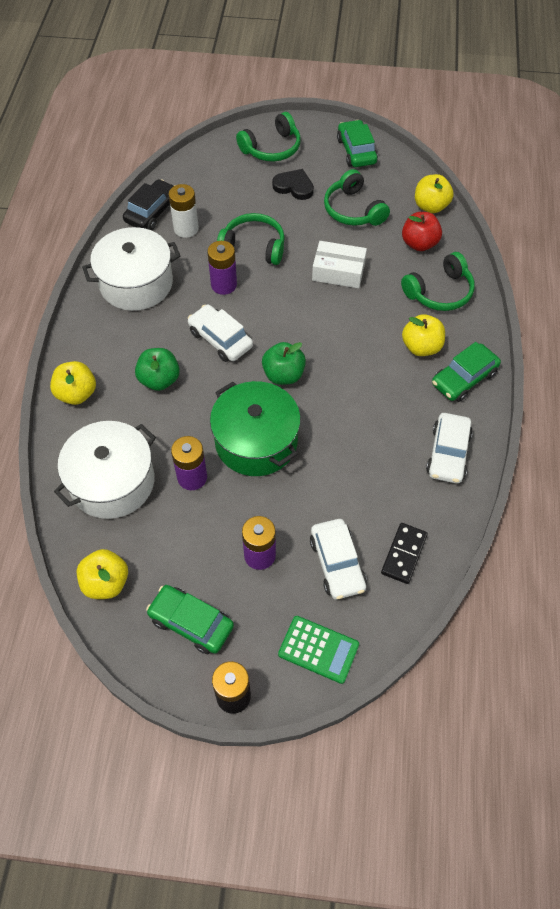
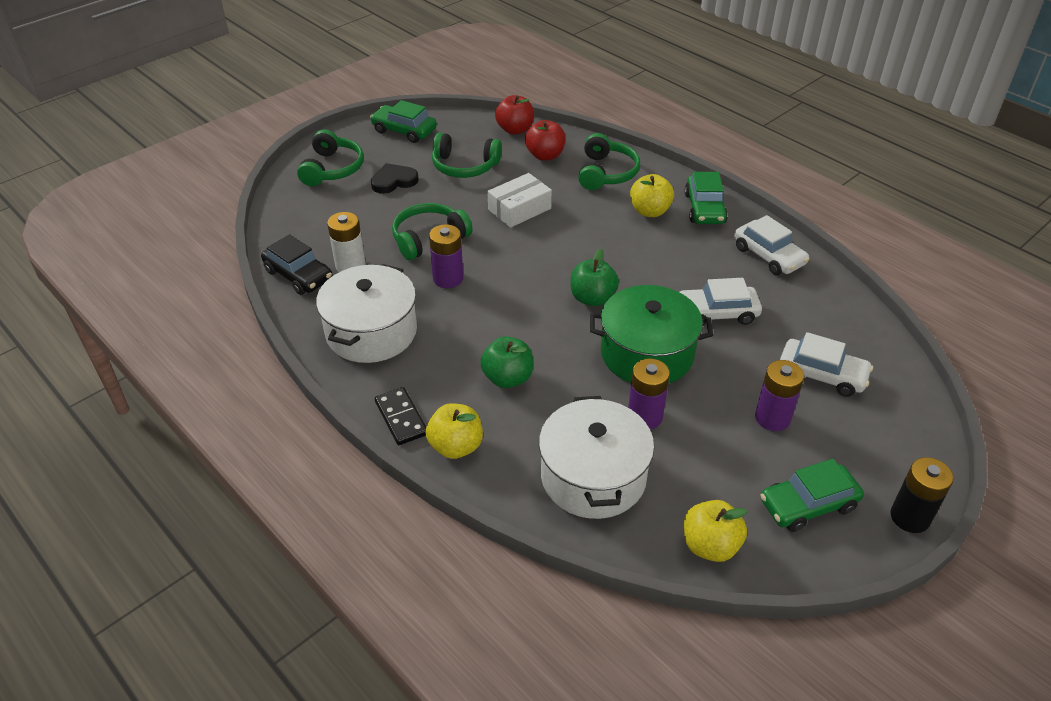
camera: 50 degrees left, 15 degrees down
(152, 212) = (299, 275): black car -> black car turned 150 degrees clockwise
(220, 339) = (507, 314): white car -> white car (717, 313)
(318, 649) = (900, 434): green calculator -> none
(403, 554) = (844, 332): black domino -> black domino (401, 418)
(430, 206) = (515, 130): yellow apple -> red apple

